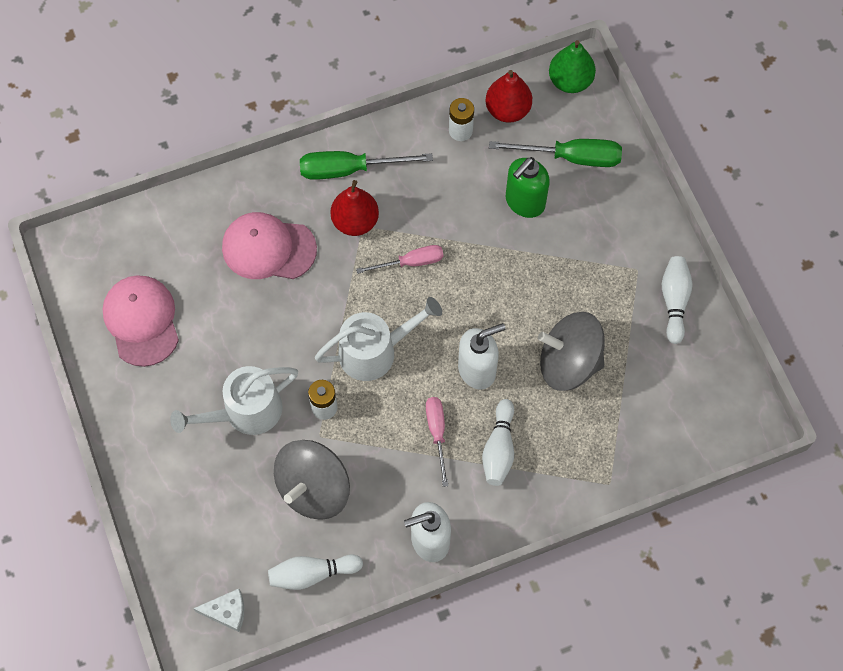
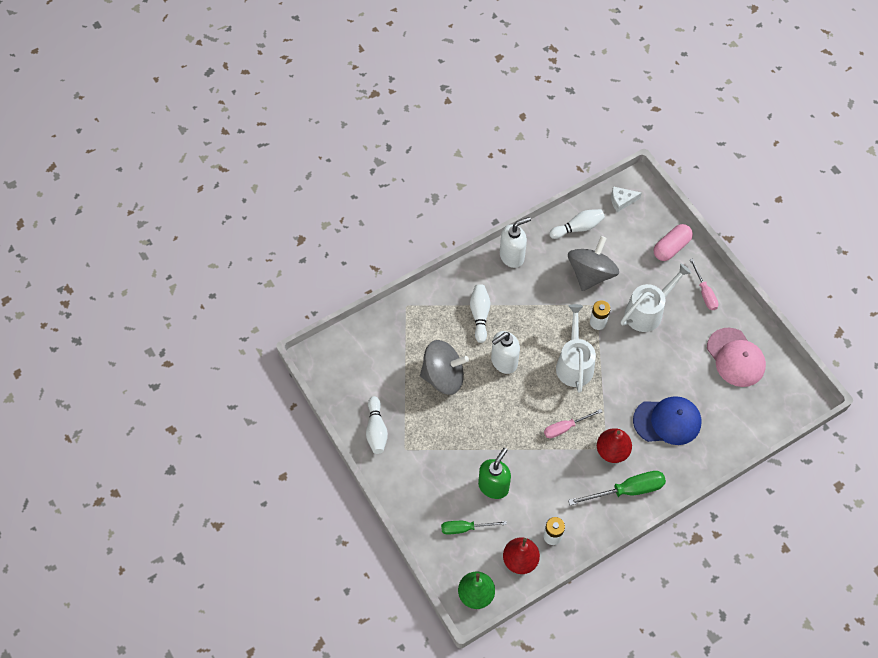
camera: 170 degrees right, 5 degrees down
(174, 512) = (671, 247): none -> pink capsule
(268, 248) = (667, 421): pink cap -> blue cap
(375, 351) = (574, 363): white watering can -> white watering can turned 120 degrees clockwise
(437, 433) = (521, 318): pink screwdriver -> pink screwdriver (704, 293)
(571, 157) = (465, 528): green screwdriver -> green screwdriver, size x0.65

